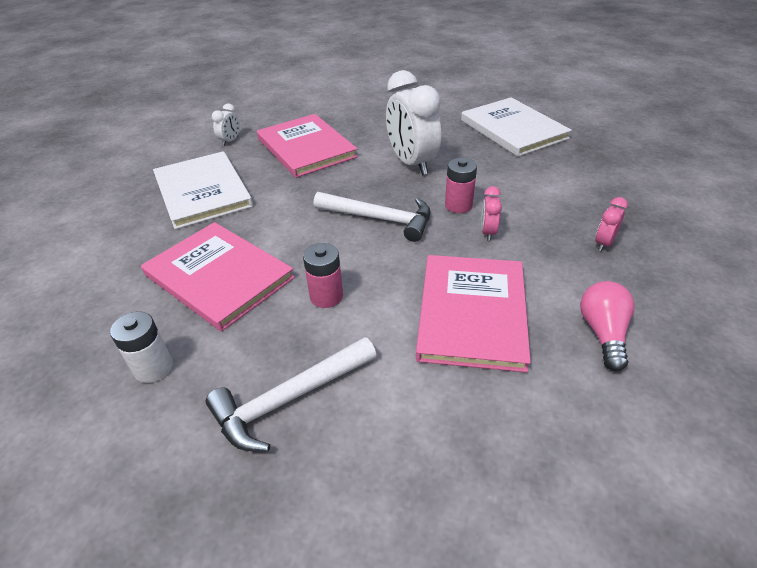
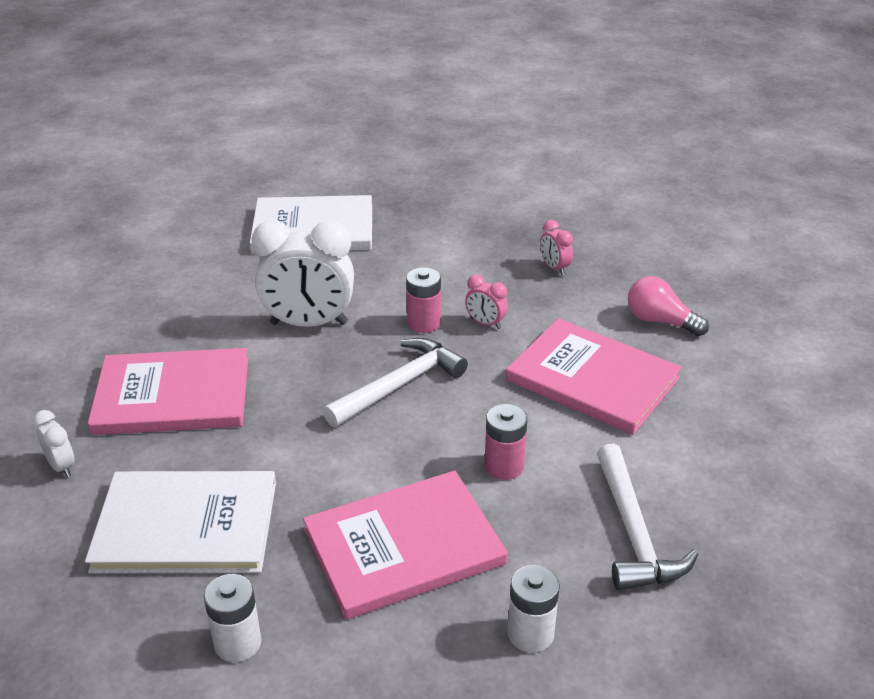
camera: 65 degrees left, 5 degrees down
(117, 242) = (237, 643): none -> white battery

